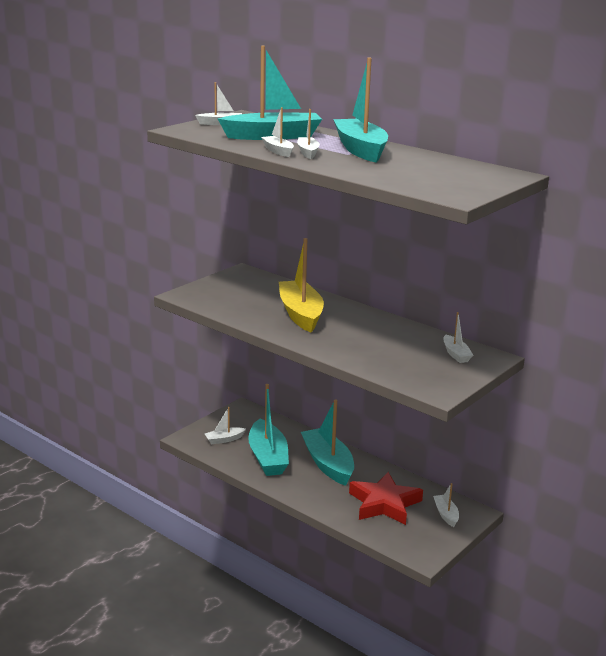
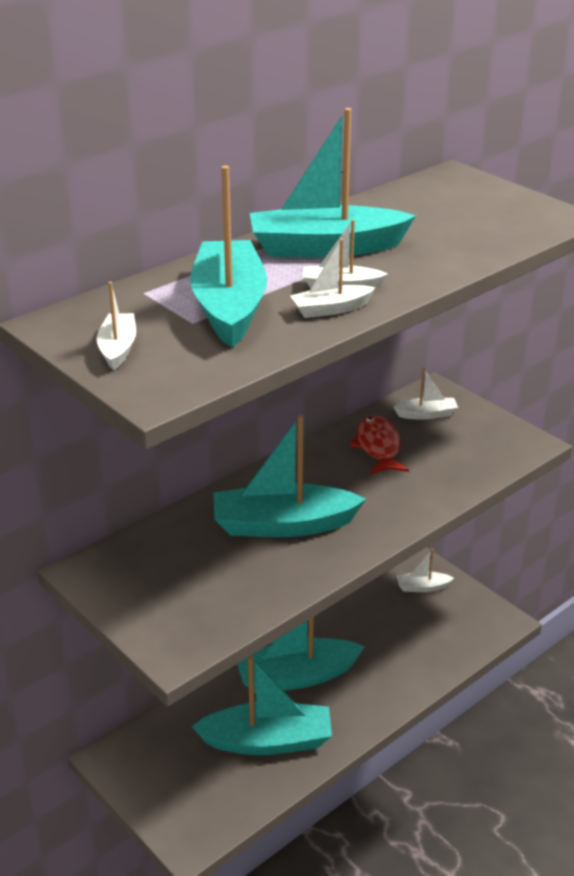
camera: 80 degrees left, 10 degrees up
(224, 439) = (204, 791): white boat -> none
(300, 314) = (283, 525): yellow boat -> turquoise boat
(384, 504) = (396, 636): red star -> none
(402, 339) = (378, 447): none -> red fish

